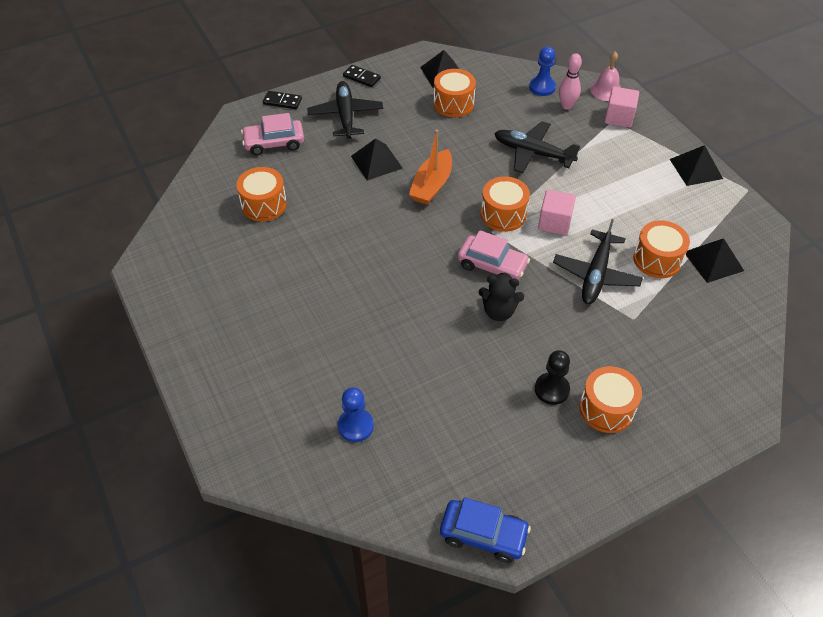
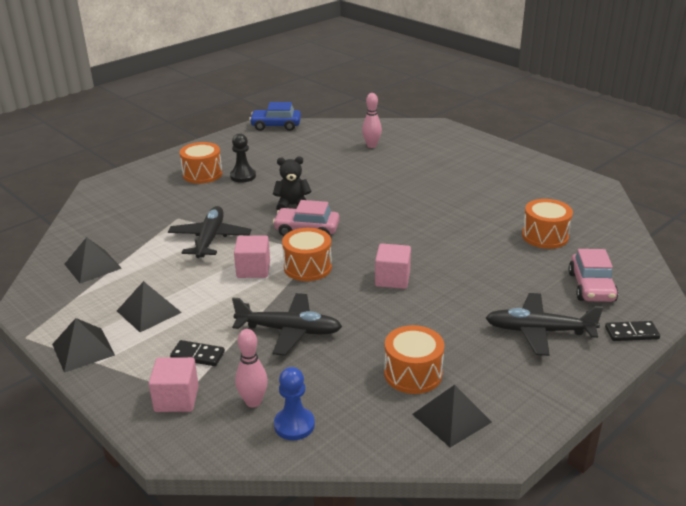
camera: 165 degrees right, 20 degrees down
(274, 143) = (591, 287): pink car -> pink car turned 120 degrees clockwise
(345, 116) = (539, 331): black plane -> black plane turned 120 degrees clockwise
(355, 426) = (371, 145): blue pawn -> pink bowling pin
(361, 77) = (562, 387): black domino -> black domino (198, 355)
(376, 162) = (465, 289): black pyramid -> black pyramid (149, 311)
(432, 185) = (392, 279): orange boat -> pink cube
(606, 90) = (193, 440): pink bell -> none
(657, 259) = (149, 258): orange drum -> none

